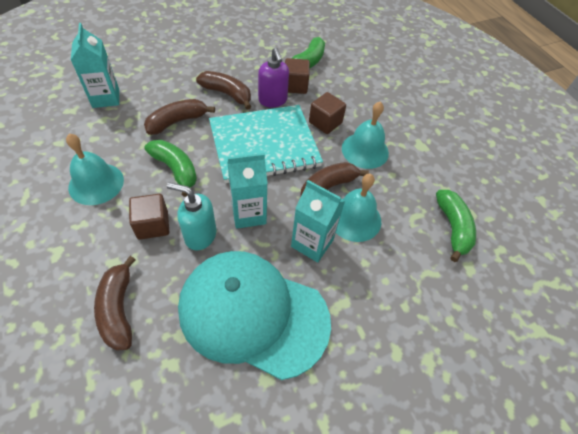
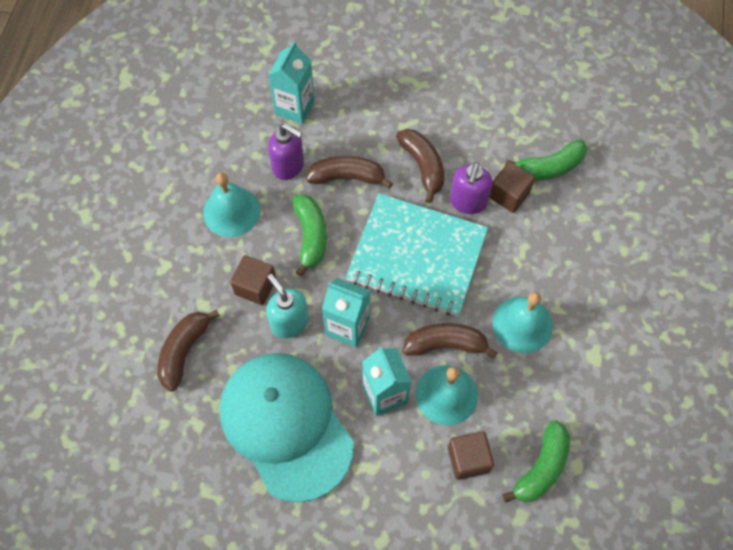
camera: 40 degrees right, 10 degrees up
(126, 134) = (288, 166): none -> purple soap dispenser
(325, 122) = (505, 264): brown cube -> brown cube (468, 459)

